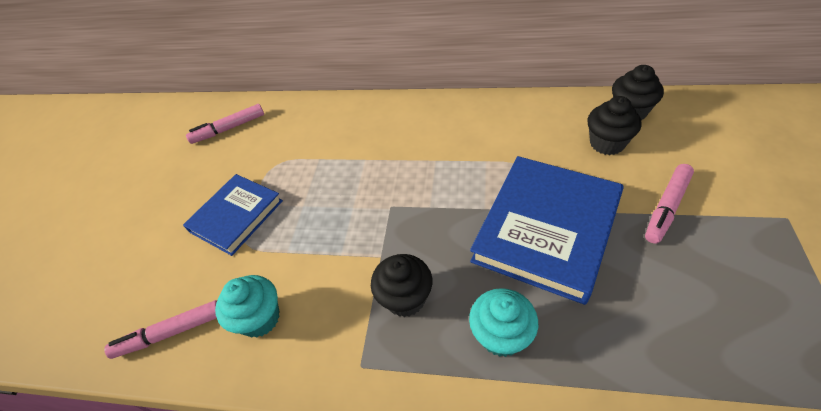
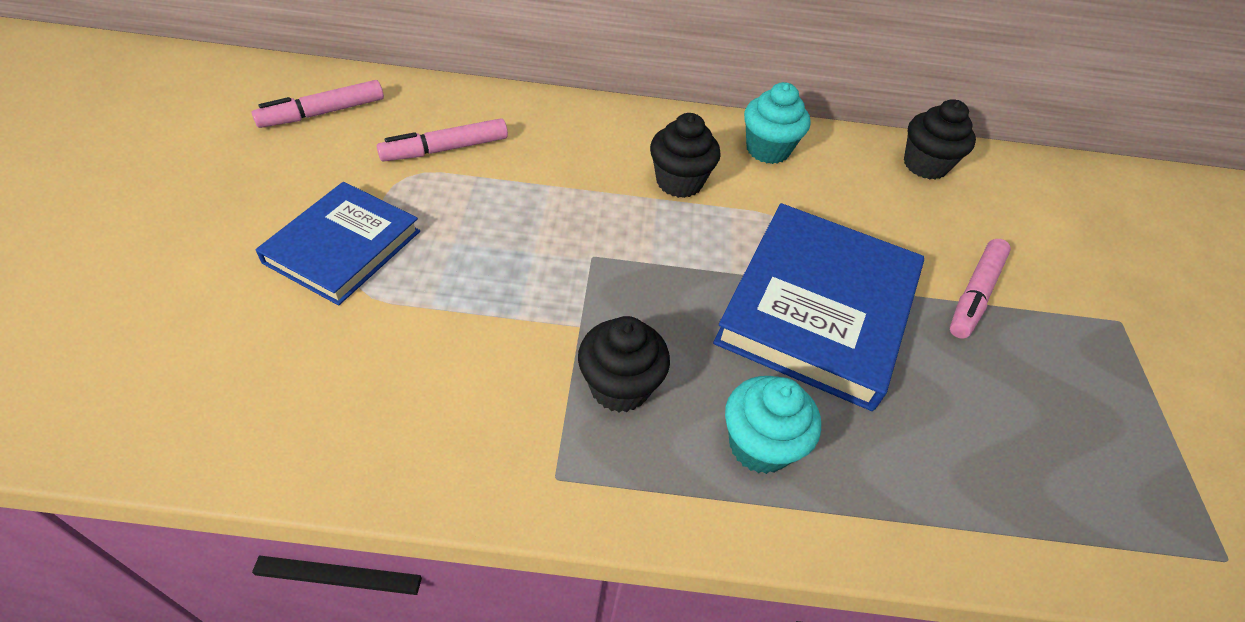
camera: 15 degrees left, 0 degrees up
(170, 333) = (238, 414): pink marker -> pink marker (445, 149)
(260, 318) = (391, 401): turquoise cupcake -> turquoise cupcake (767, 149)
(607, 143) = (896, 203): black cupcake -> black cupcake (679, 182)

